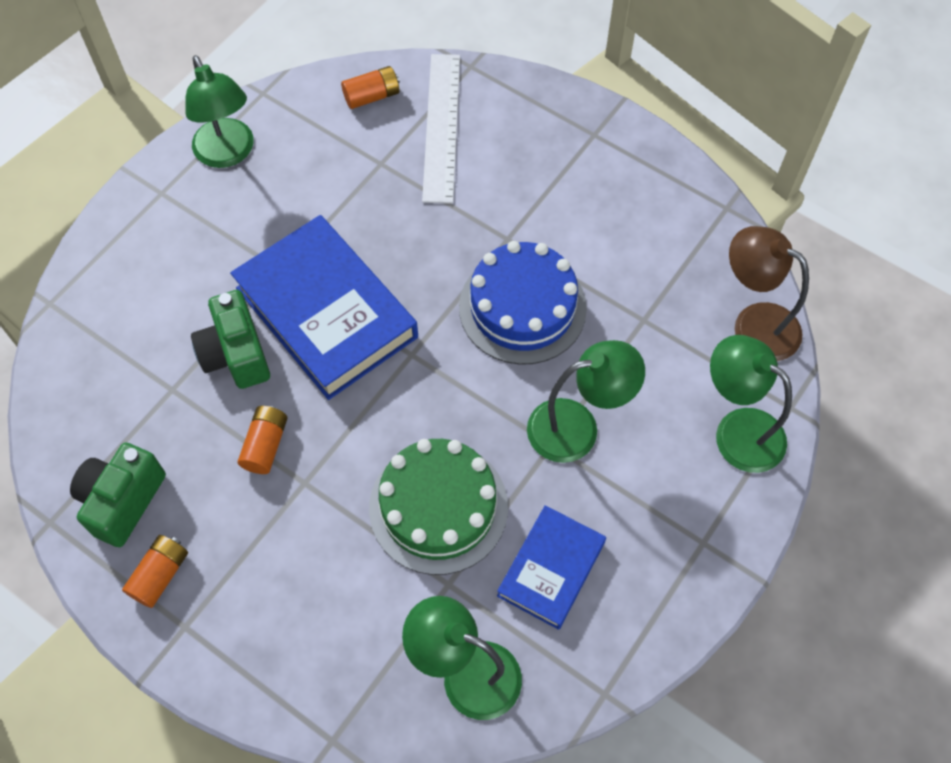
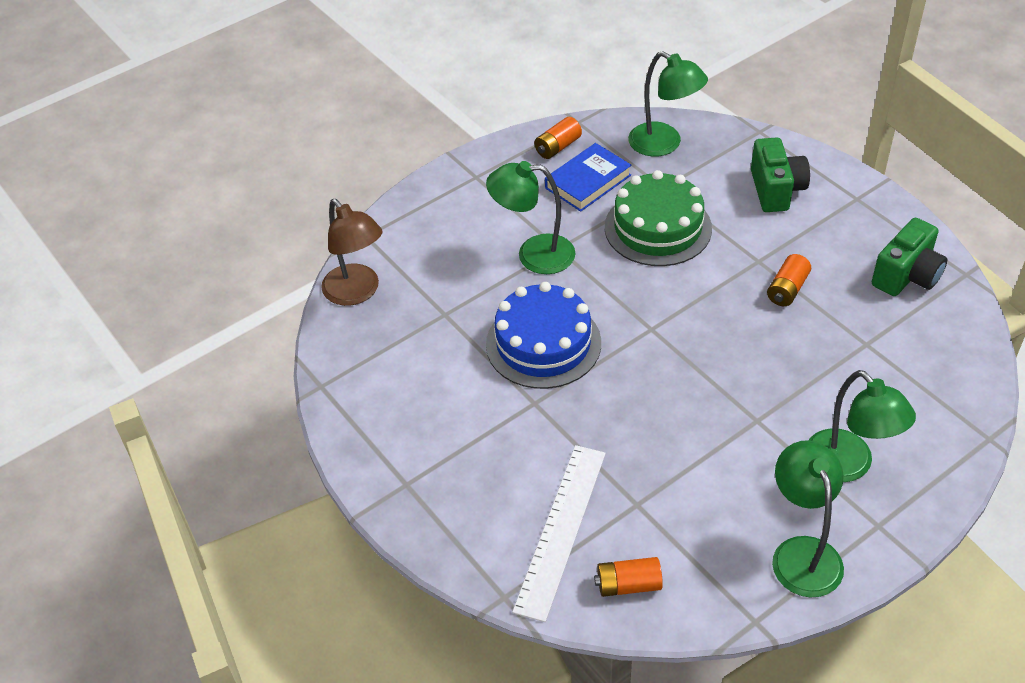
camera: 160 degrees left, 15 degrees down
(160, 575) = (875, 228): orange battery -> orange battery (558, 147)
(236, 354) = (807, 359): green camera -> green camera (776, 190)
(326, 312) = (720, 375): blue book -> none
(737, 430) = (414, 230): green lamp -> green lamp (848, 466)

